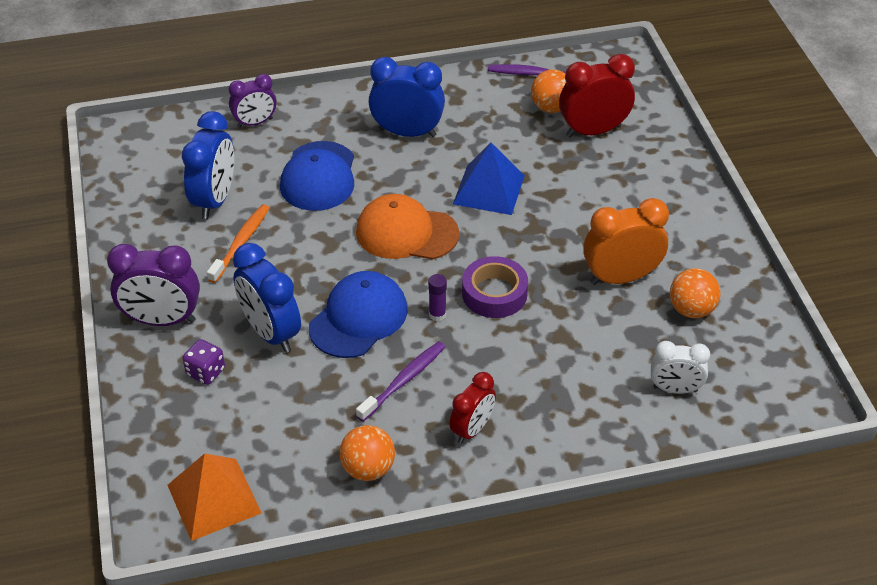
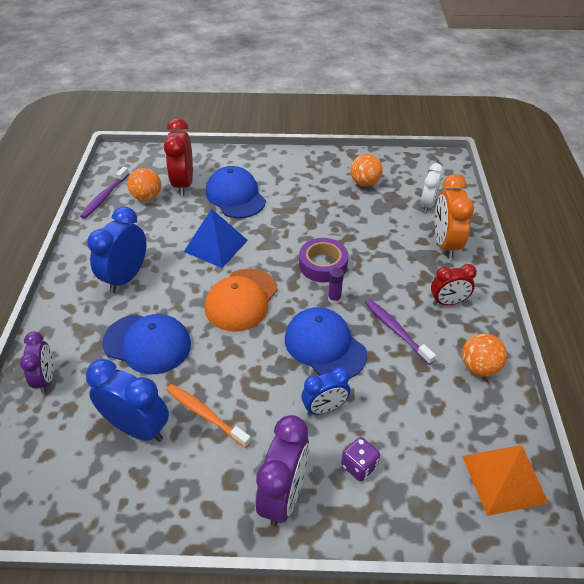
camera: 75 degrees left, 0 degrees up
(271, 333) = (324, 408): blue clock -> blue clock, size x0.63
(472, 429) = (448, 302): red clock -> red clock turned 120 degrees clockwise
(592, 184) = (235, 196): none -> blue cap
(621, 277) = (328, 204): orange clock -> orange clock (445, 244)

